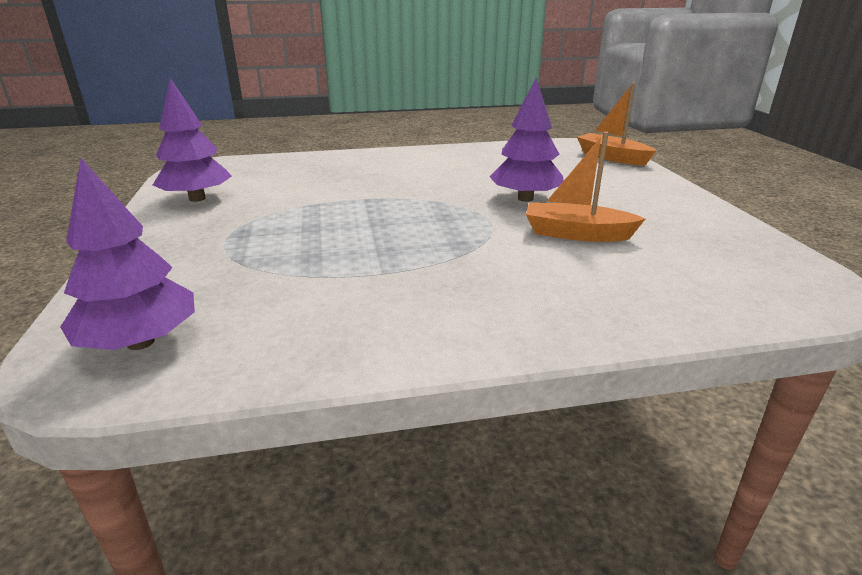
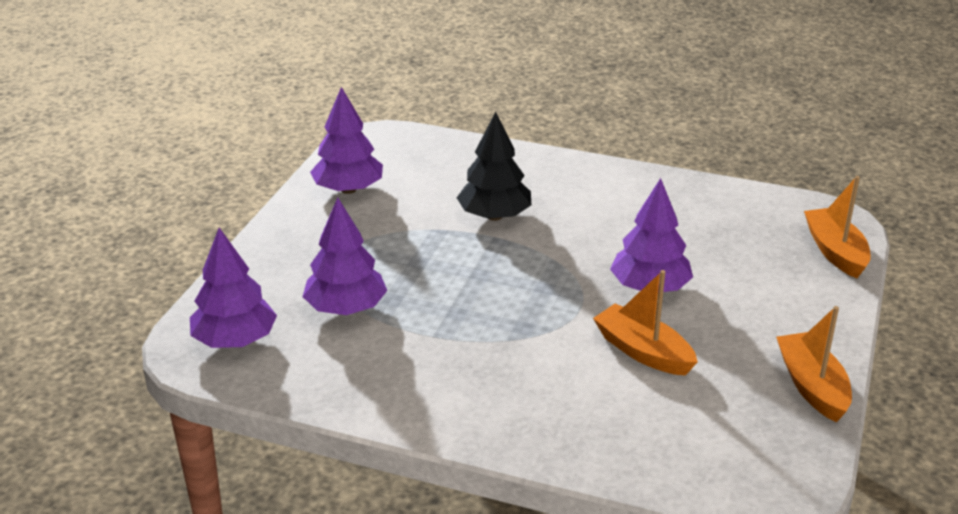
camera: 30 degrees right, 5 degrees up
(266, 276) = (346, 308): none -> purple tree
(351, 188) = (494, 216): none -> black tree
(719, 221) = (812, 386): none -> orange boat

